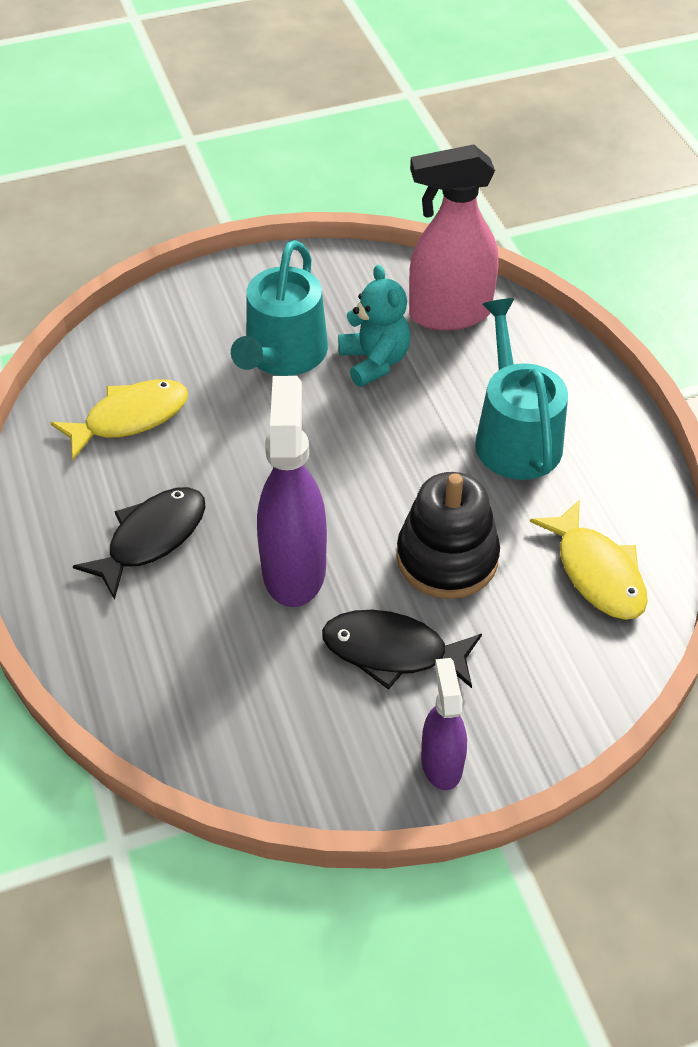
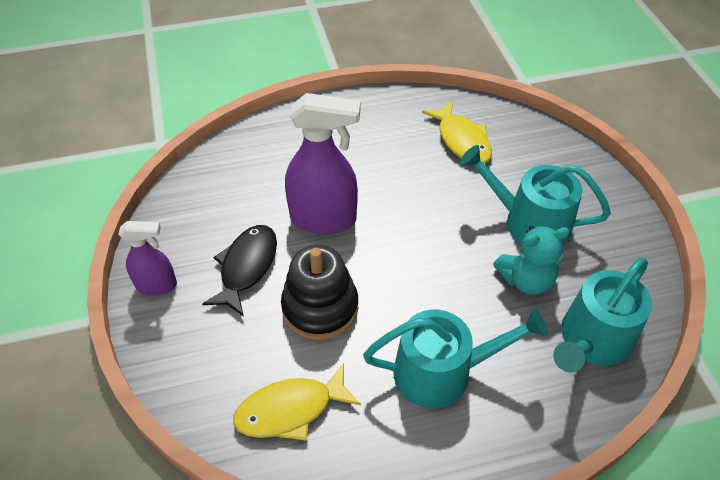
camera: 95 degrees right, 0 degrees up
(152, 538) = (358, 151): black fish -> none
(449, 314) = (592, 340): pink spray bottle -> turquoise watering can

